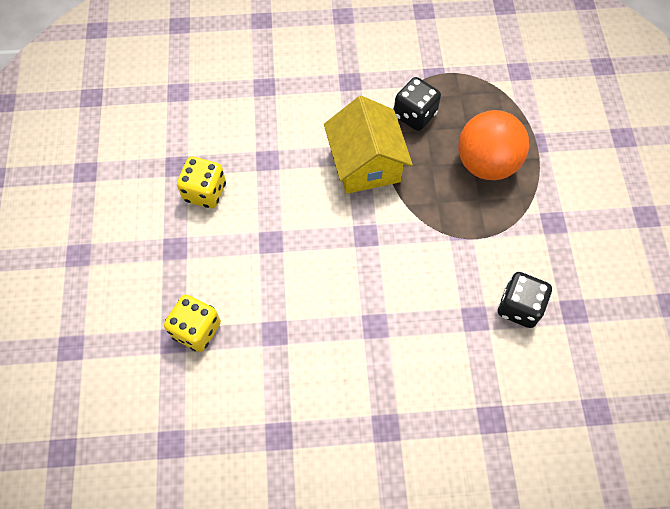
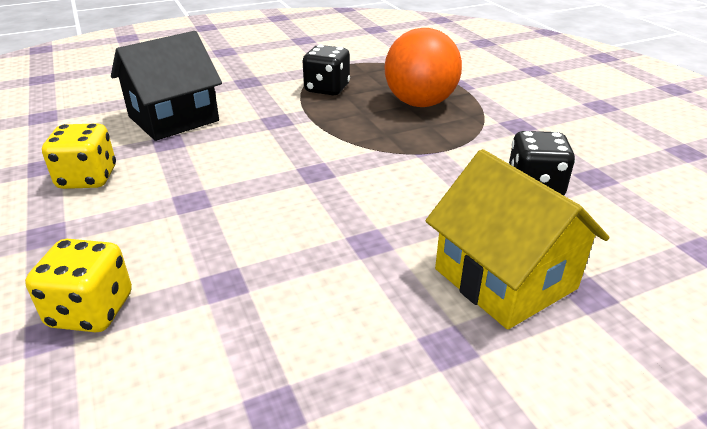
camera: 20 degrees left, 30 degrees down
(277, 126) = (174, 119): none -> black house
(366, 163) = (290, 124): yellow house -> yellow house (505, 278)

